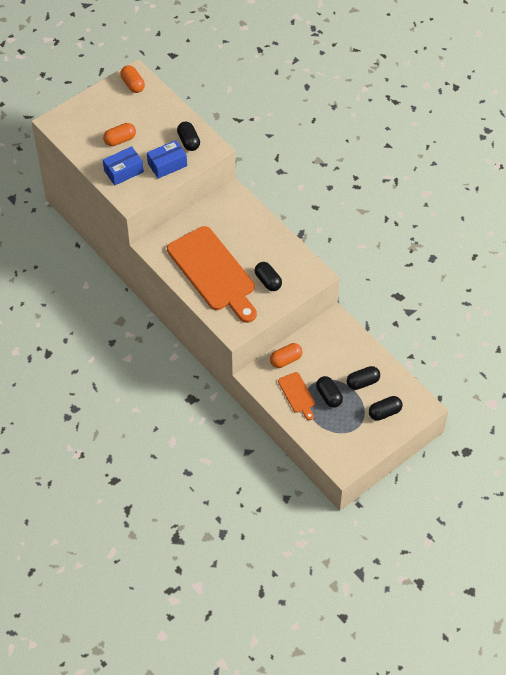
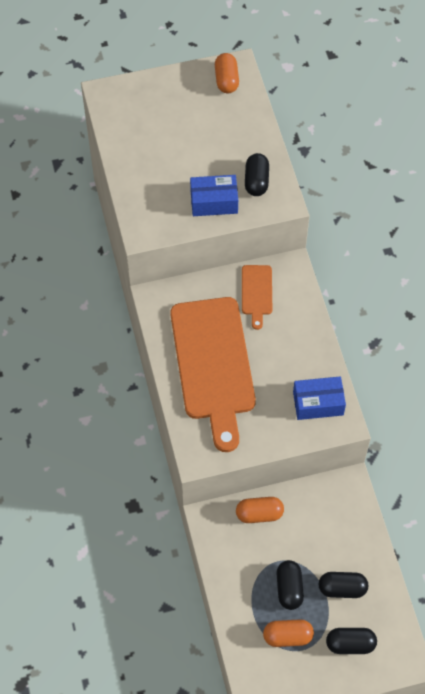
camera: 25 degrees right, 5 degrees up
(120, 140) = (173, 147): orange capsule -> orange capsule (287, 636)
(123, 171) = (156, 190): blue box -> blue box (318, 403)
(268, 281) = (275, 405): black capsule -> none
(297, 394) = (250, 568): orange cutting board -> orange cutting board (256, 293)

